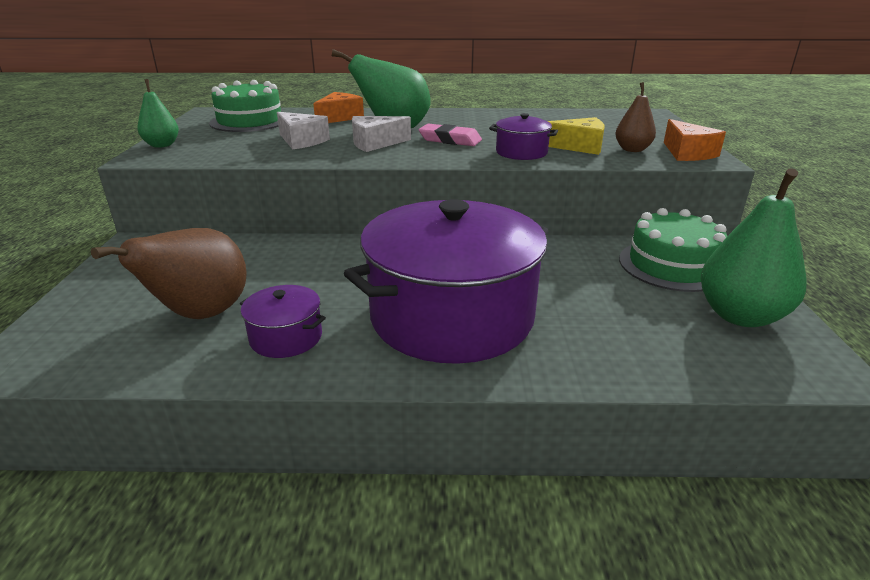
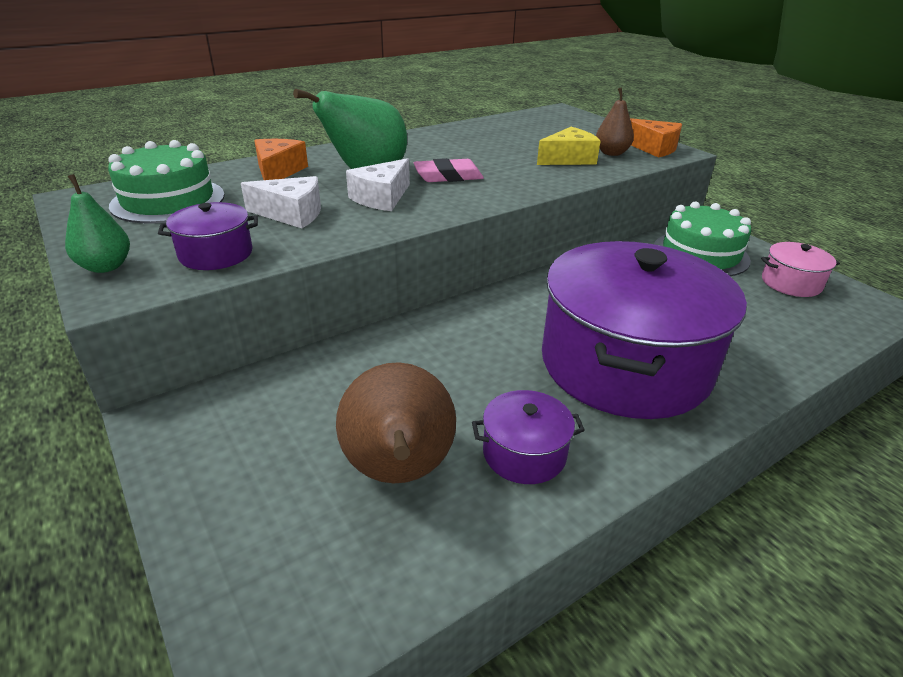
camera: 35 degrees left, 5 degrees up
(521, 152) = (535, 176): purple pot -> purple pot (216, 254)
(740, 316) = (791, 283): green pear -> pink pot

